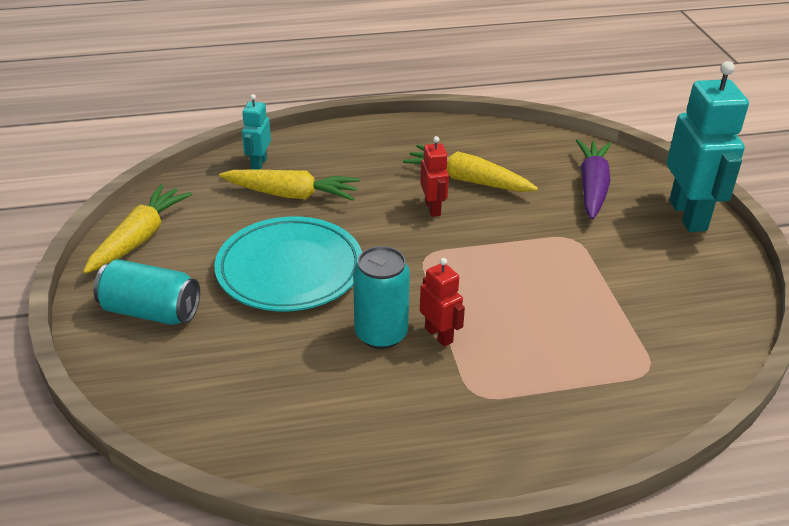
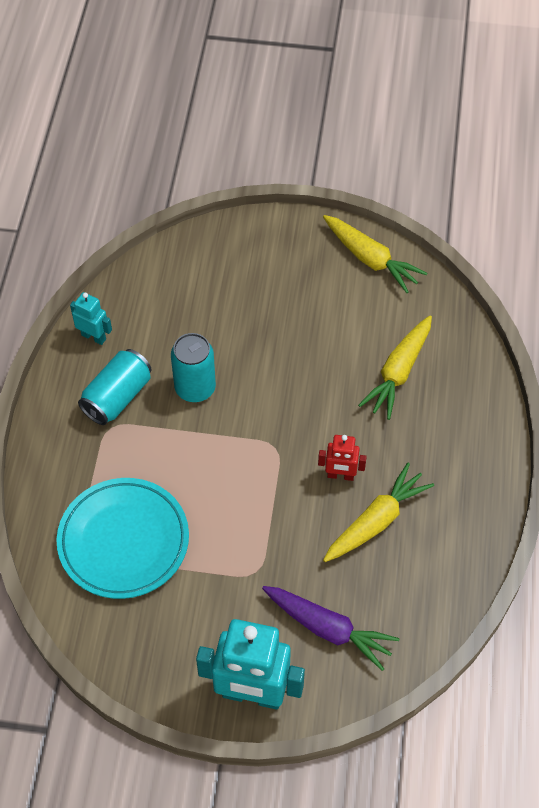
camera: 110 degrees right, 20 degrees up
(151, 312) = (277, 256): turquoise can -> turquoise can (117, 397)
(259, 164) = (458, 358): turquoise robot -> turquoise robot (94, 337)
(290, 270) = (292, 348): turquoise plate -> turquoise plate (123, 541)
(439, 335) = (178, 424): red robot -> none

